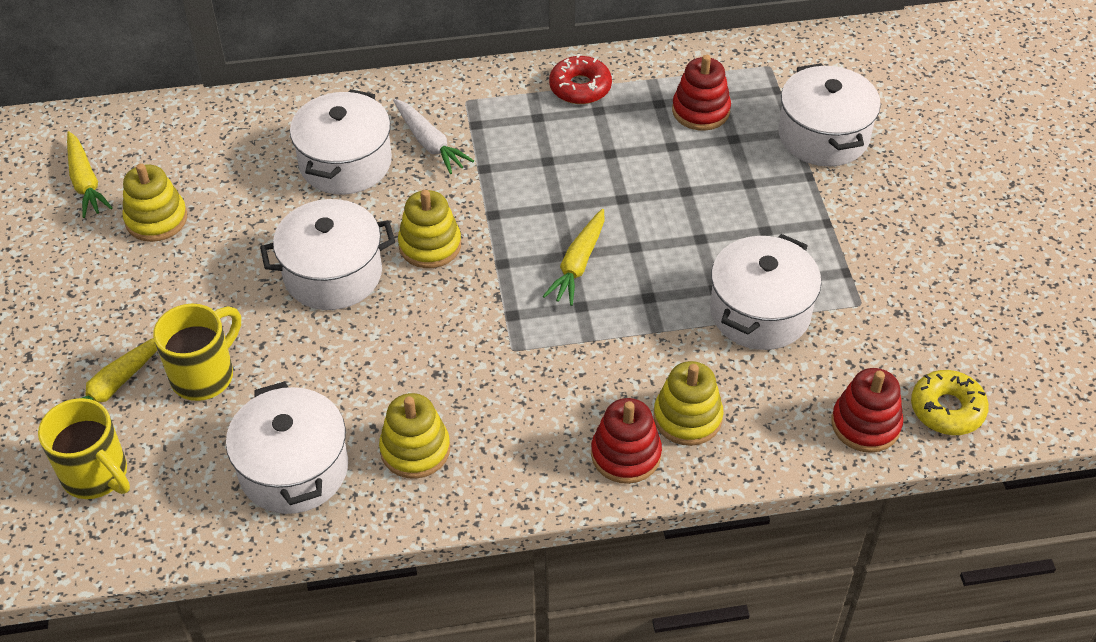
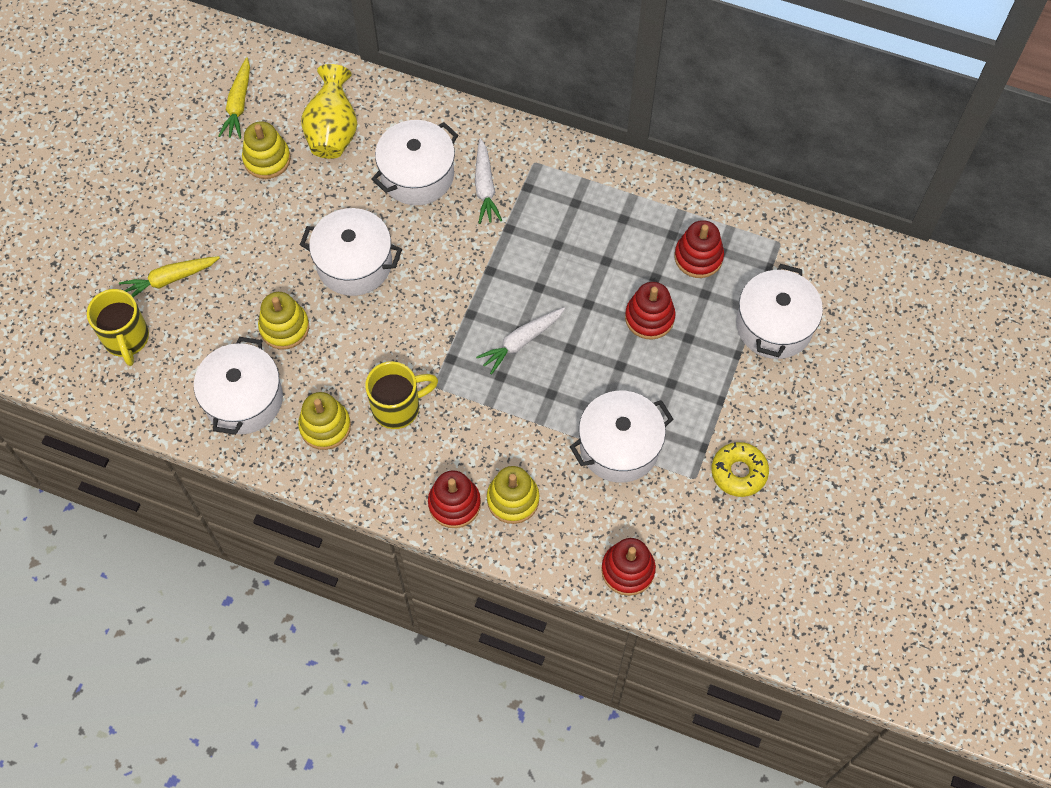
camera: 30 degrees right, 15 degrees up
(204, 375) = (229, 300): yellow mug -> yellow mug (398, 407)
(218, 162) = (333, 131): none -> yellow vase
(430, 245) = (432, 274): yellow stacking toy -> yellow stacking toy (284, 327)
(578, 264) = (521, 342): yellow carrot -> white carrot
(580, 87) = (624, 191): red donut -> none
(695, 183) = (649, 317): none -> red stacking toy
(947, 409) = (692, 590): yellow donut -> yellow donut (739, 472)

